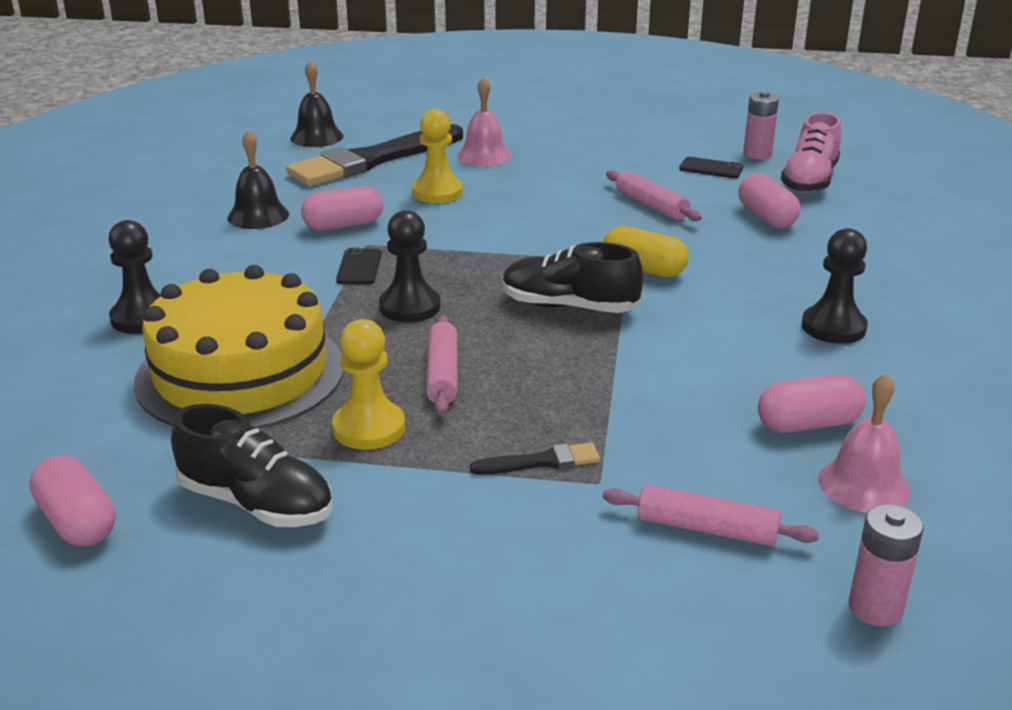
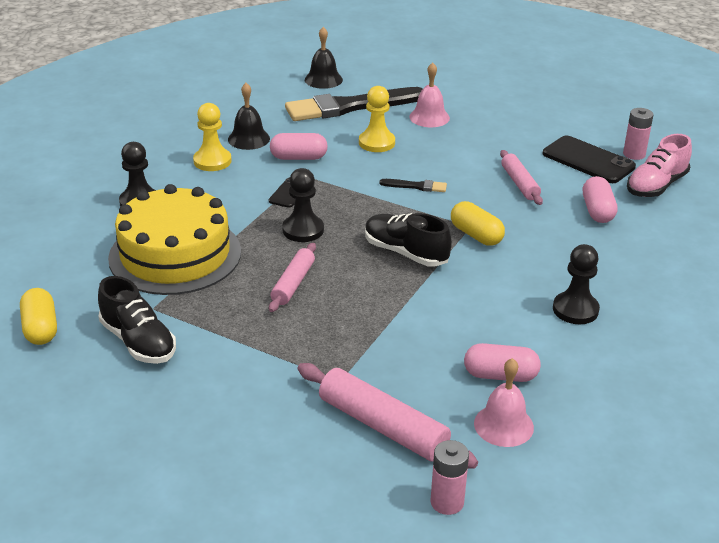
camera: 20 degrees right, 5 degrees up
(77, 522) = (40, 328): pink capsule -> yellow capsule
(369, 428) = (227, 310): yellow pawn -> yellow pawn (212, 161)
(540, 462) = (314, 357): black brush -> black brush (416, 186)
(707, 529) = (383, 426): pink rolling pin -> pink rolling pin, size x1.60
(711, 169) = (588, 160): black phone -> black phone, size x1.87

